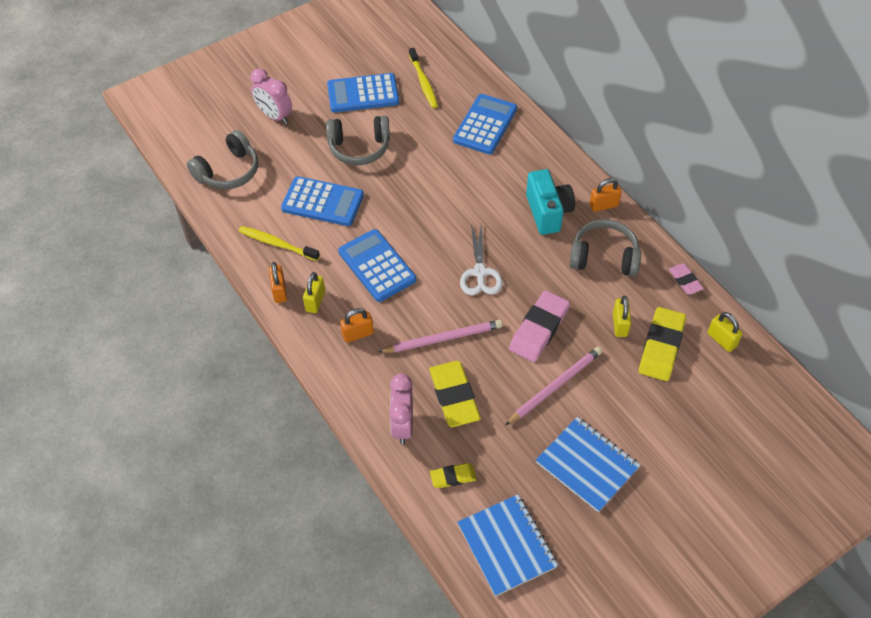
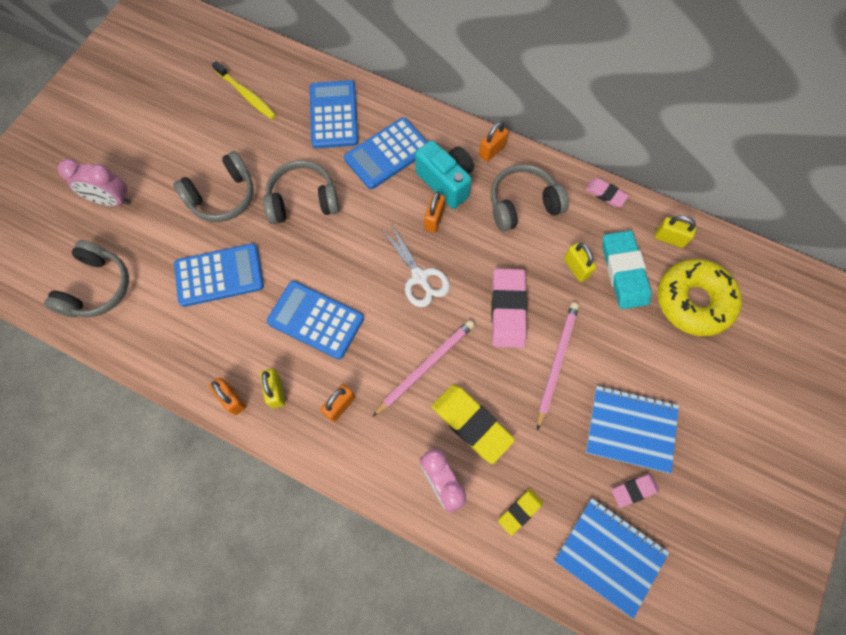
camera: 30 degrees left, 15 degrees up
(277, 244) = (199, 346): yellow toothbrush -> none
(363, 94) = (191, 134): blue calculator -> blue calculator (387, 154)
(420, 177) = (303, 201): none -> grey headphones
(520, 235) = (434, 219): none -> orange padlock
(559, 510) = (634, 490): none -> pink eraser
(661, 347) = (624, 272): yellow eraser -> turquoise eraser
(710, 397) = (693, 301): none -> yellow donut

